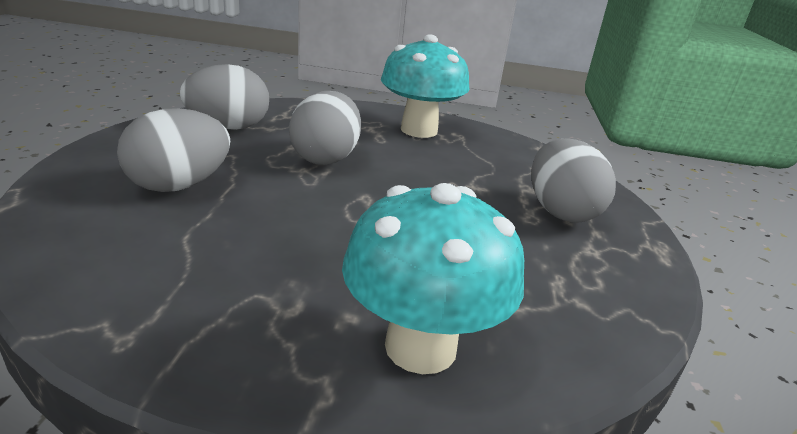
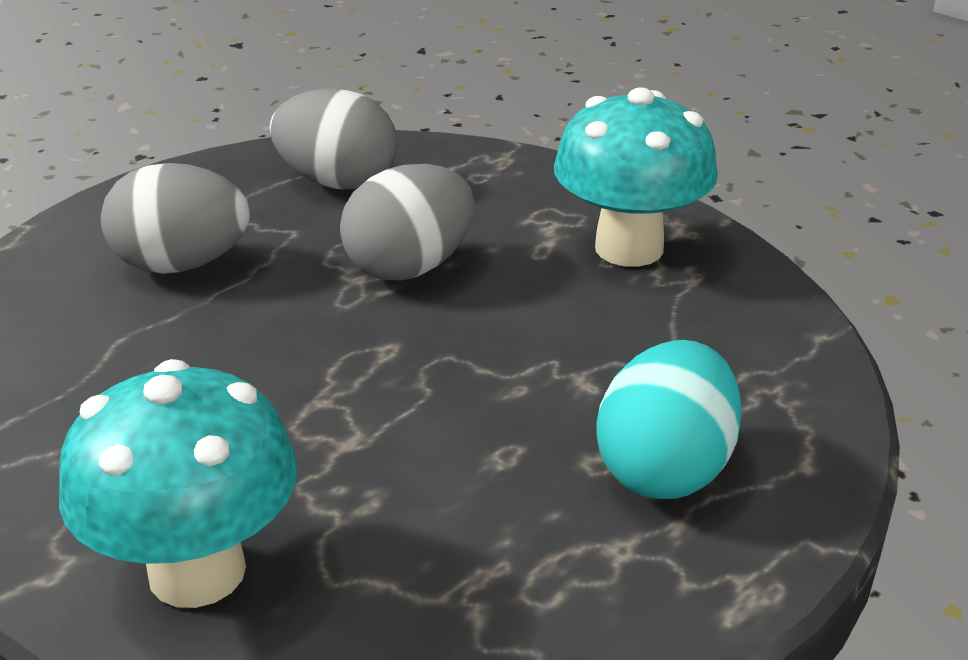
camera: 40 degrees right, 5 degrees up
(560, 212) = (665, 469): grey egg -> turquoise egg

